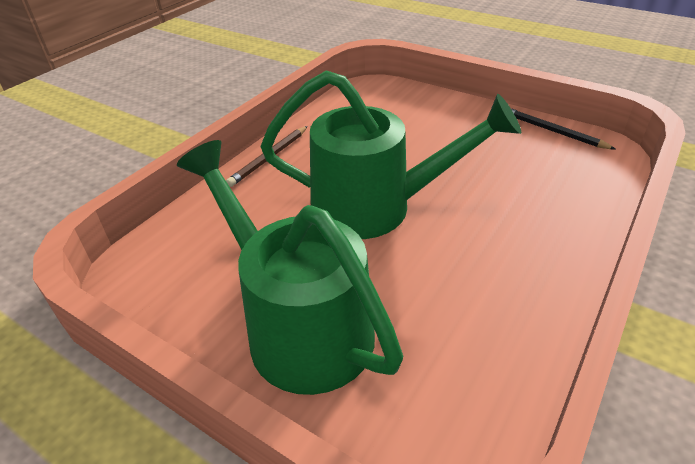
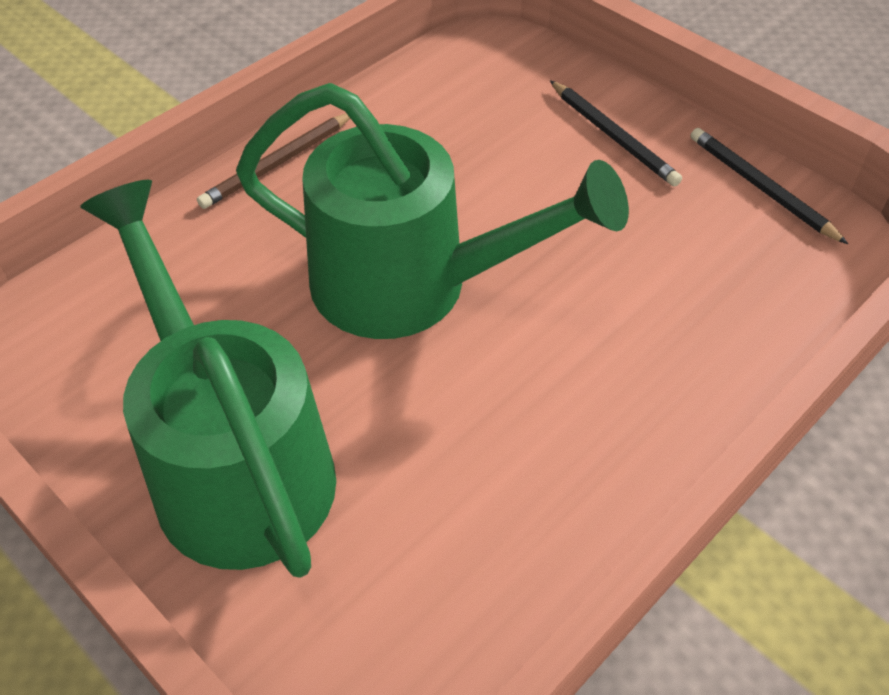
camera: 10 degrees right, 10 degrees up
(460, 119) = (613, 136): none -> black pencil

